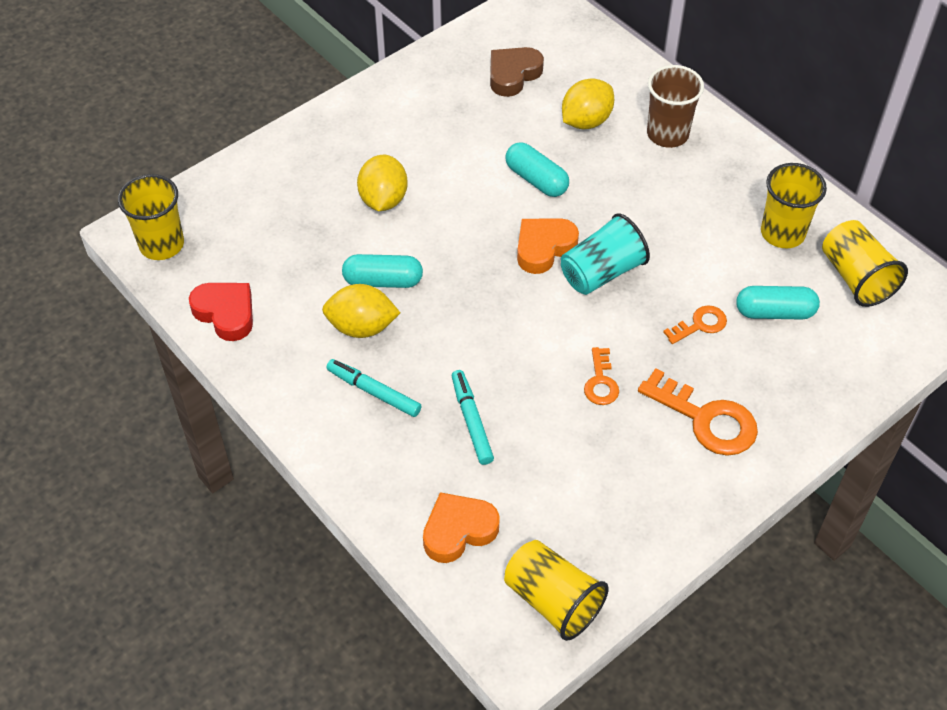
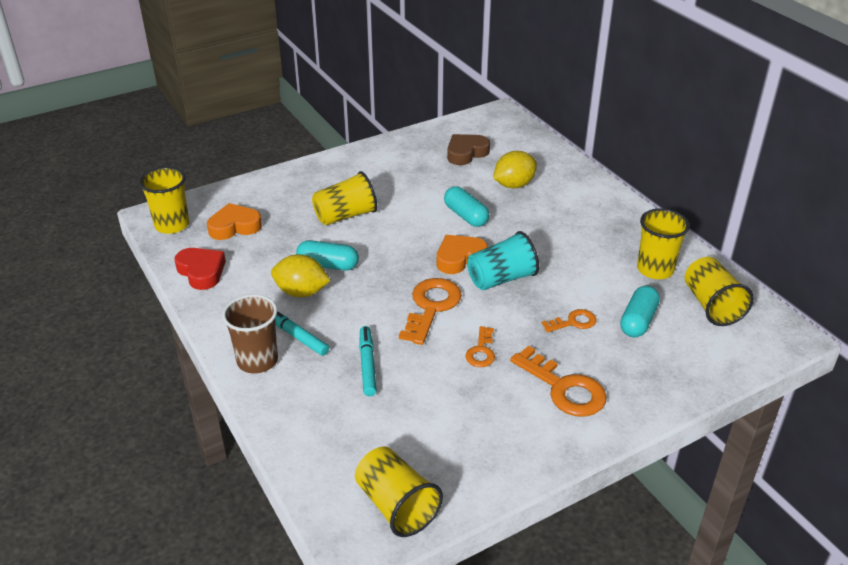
camera: 10 degrees right, 15 degrees down
(383, 199) = (345, 216): yellow lemon -> yellow cup
(458, 530) = (332, 441): orange heart -> orange heart (234, 226)
(527, 327) = (431, 307): none -> orange key
(667, 134) = (575, 198): brown cup -> brown cup (257, 360)
(774, 312) = (638, 321): turquoise capsule -> turquoise capsule turned 75 degrees counterclockwise

